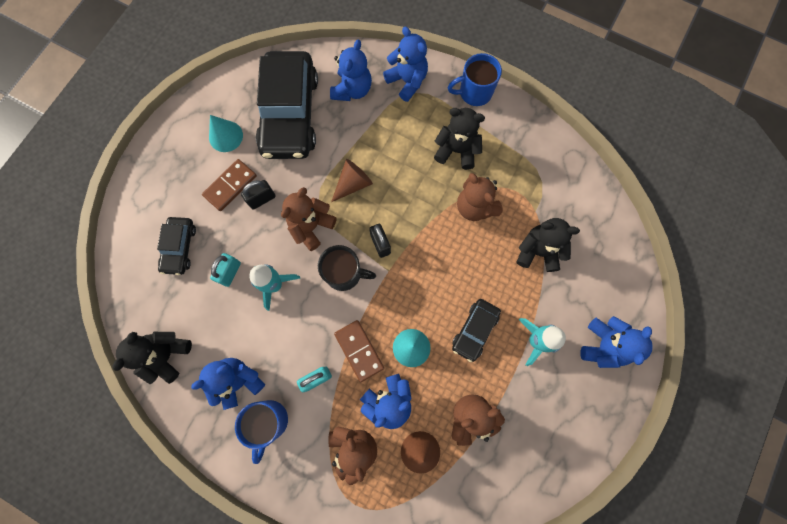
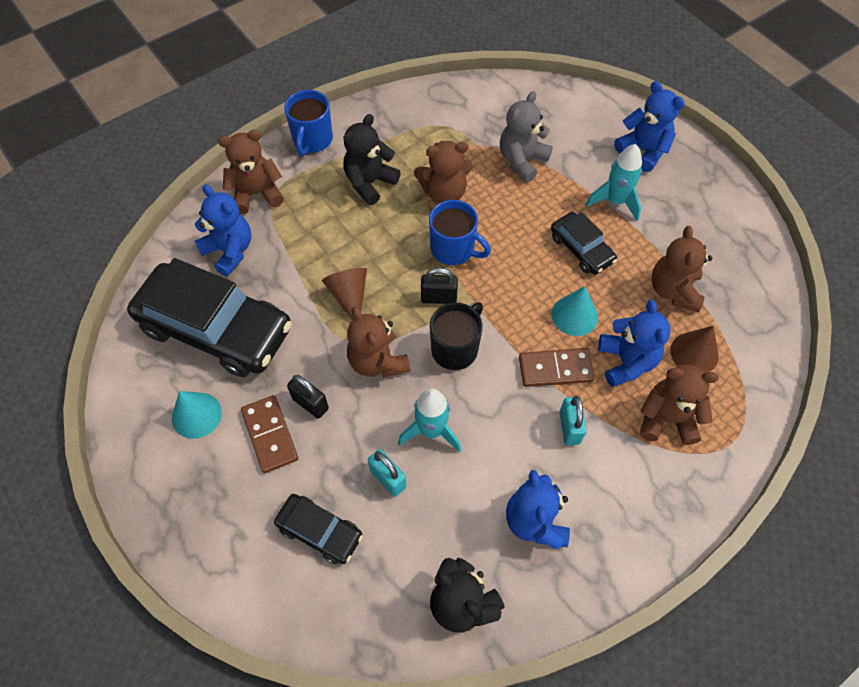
camera: 65 degrees left, 15 degrees down
(262, 199) = (310, 403): black padlock -> black padlock turned 45 degrees counterclockwise
(269, 421) = (601, 503): blue mug -> blue mug (453, 249)
(407, 81) = (256, 194): blue teddy bear -> brown teddy bear
(538, 251) = (522, 160): black teddy bear -> grey teddy bear

